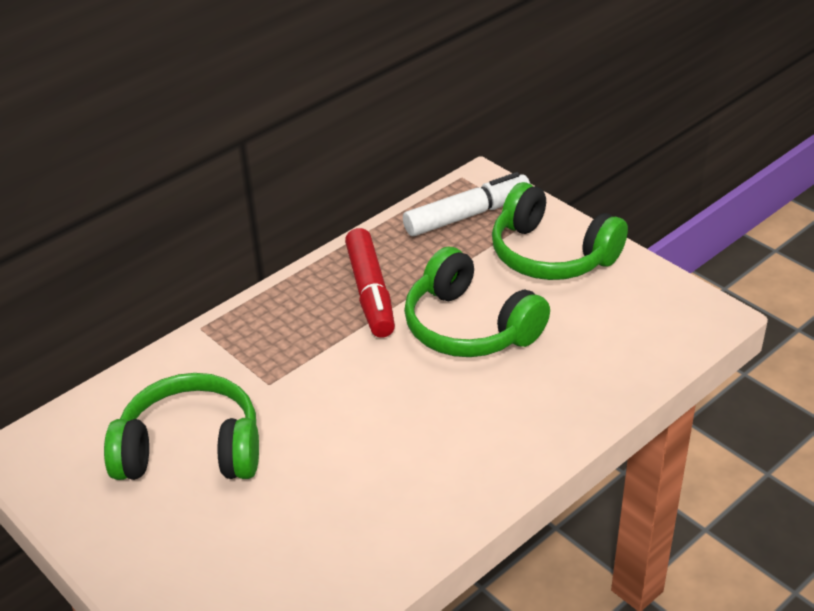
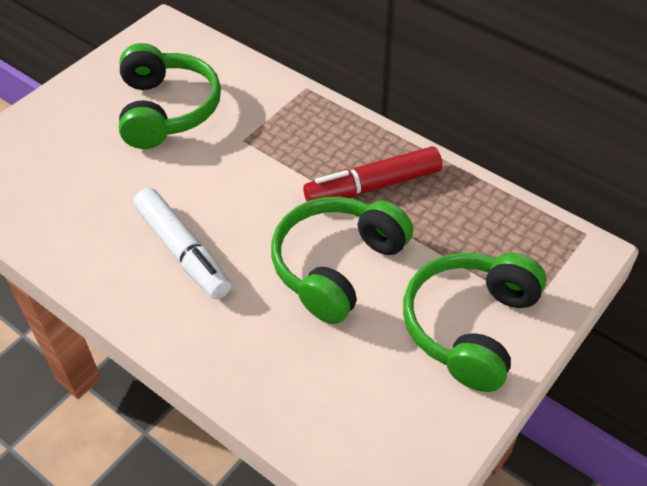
camera: 80 degrees right, 10 degrees up
(467, 215) = (517, 246): white marker -> white marker (183, 251)

